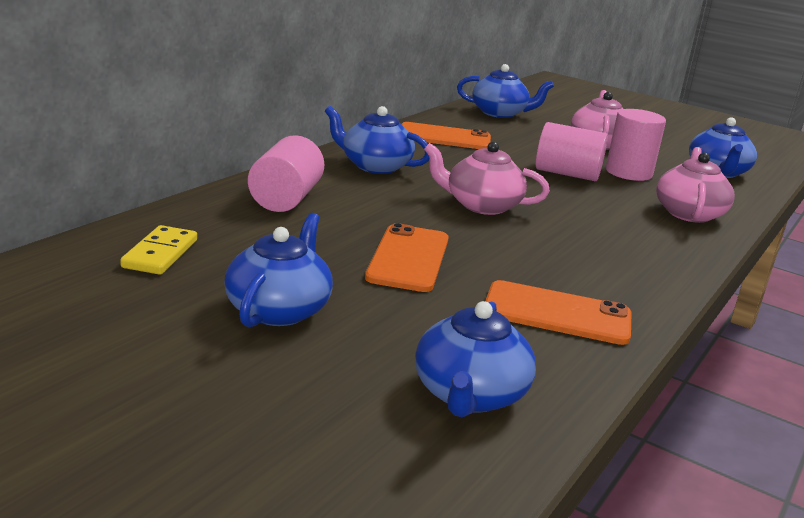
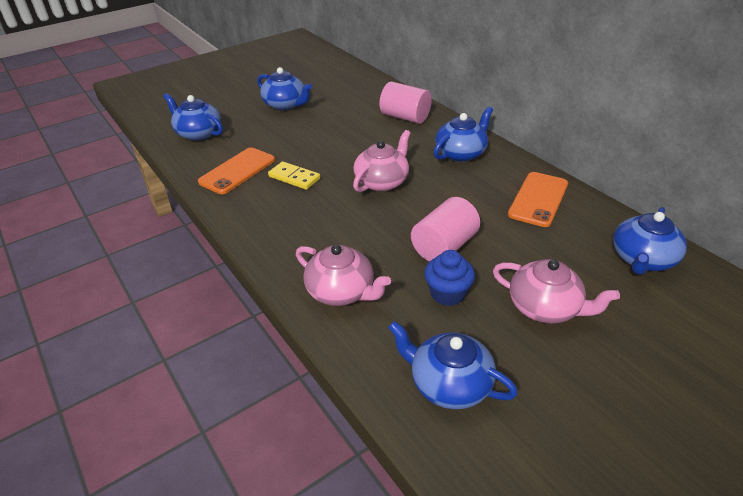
camera: 115 degrees right, 15 degrees up
(160, 254) = (347, 85): yellow domino -> yellow domino (294, 177)
(408, 258) = (317, 141): orange phone -> none
(628, 172) = (447, 293): pink cylinder -> blue cupcake

